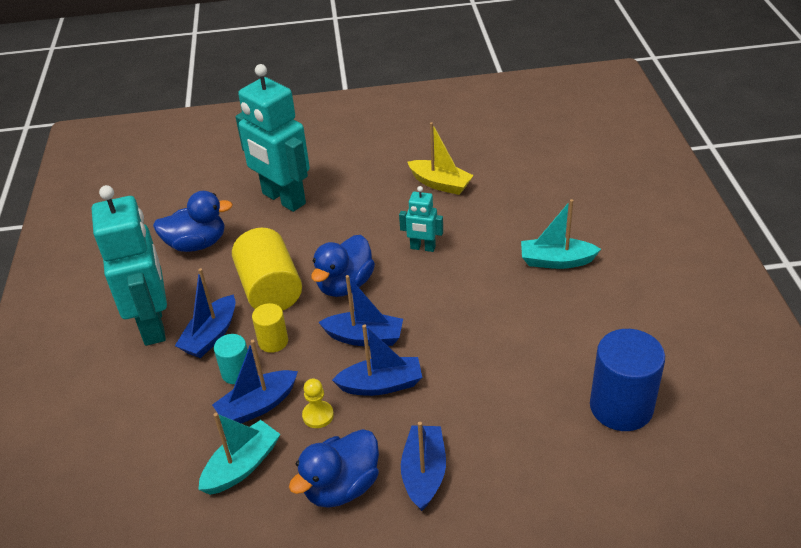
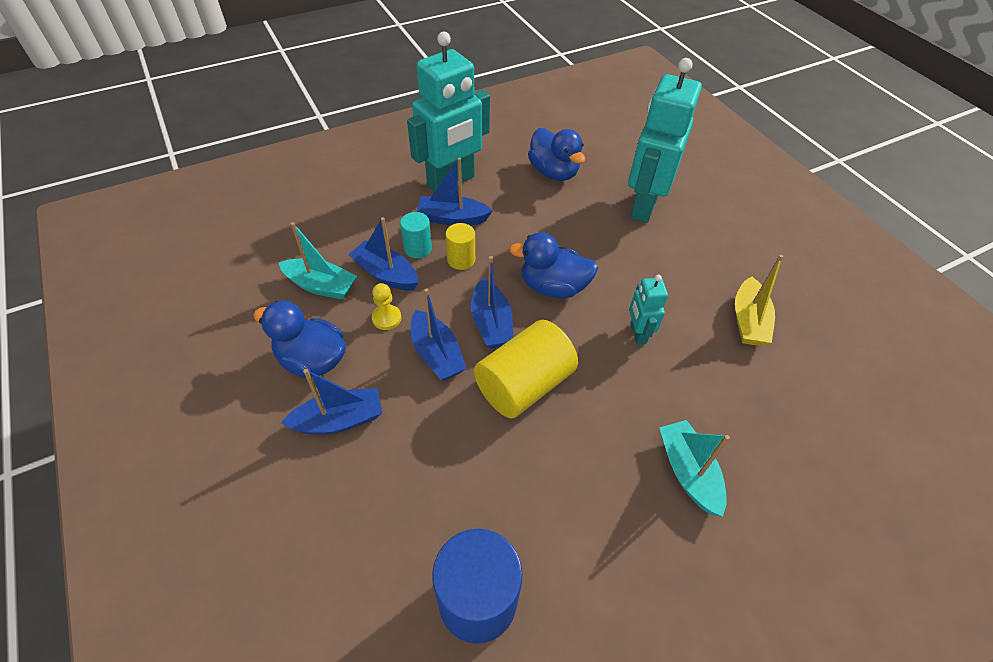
camera: 65 degrees right, 10 degrees up
(270, 289) = (522, 236): yellow cylinder -> yellow cylinder (524, 385)

